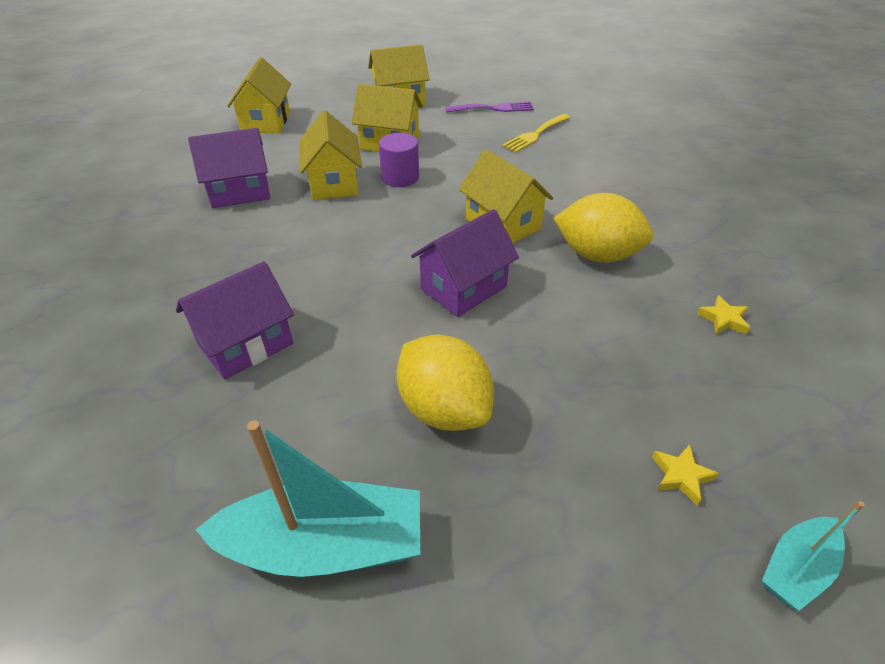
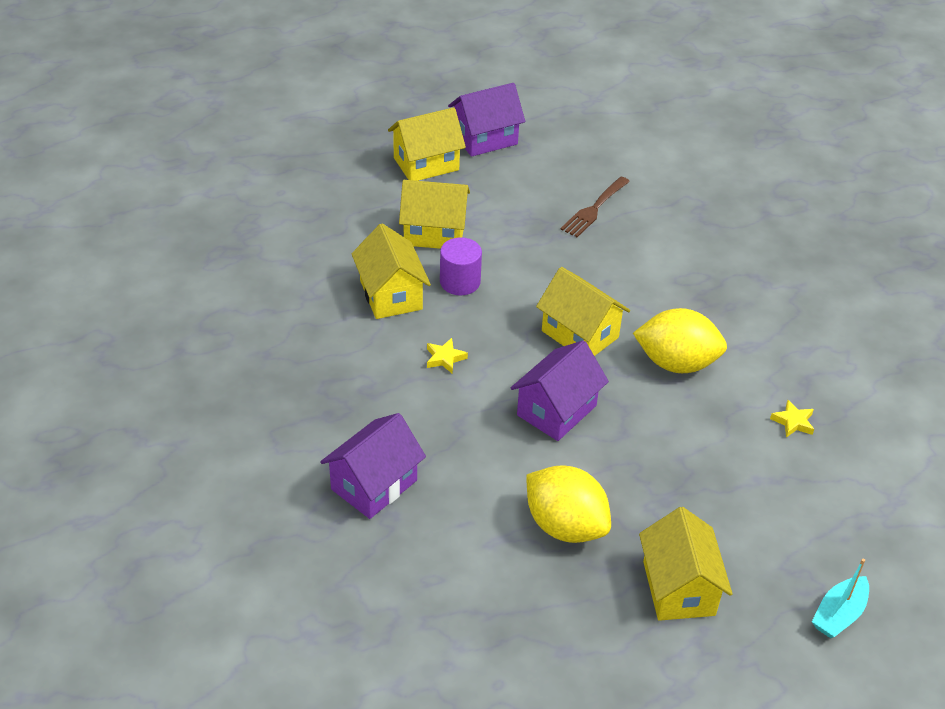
camera: 10 degrees left, 0 degrees up
(240, 192) = (293, 314): purple house -> purple house (485, 139)
(266, 122) = (280, 211): yellow house -> yellow house (678, 588)
(325, 545) = (501, 636): turquoise boat -> none
(494, 108) = (540, 171): purple fork -> none
(535, 134) = (594, 209): yellow fork -> brown fork
(681, 476) = (758, 560): yellow star -> yellow star (445, 358)

